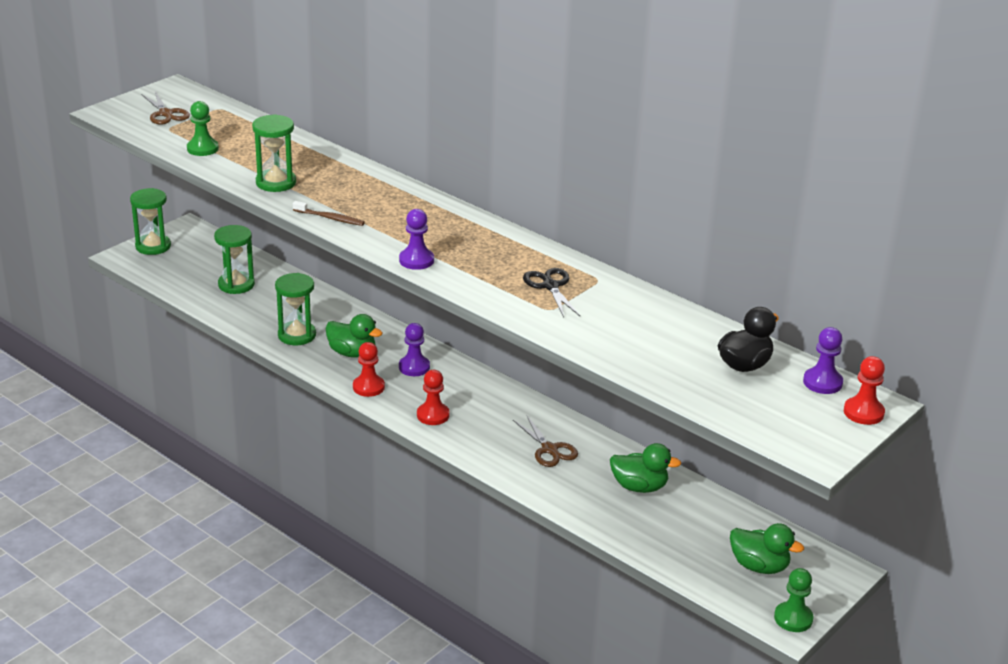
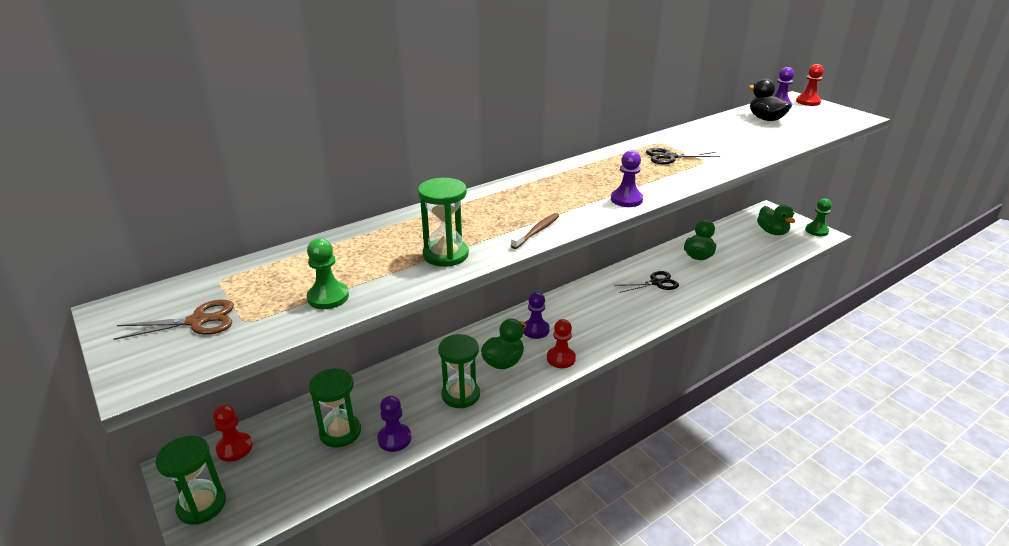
camera: 75 degrees left, 0 degrees up
(233, 311) = (394, 438): none -> purple pawn
(433, 415) = (608, 329): red pawn -> red pawn (234, 448)
(549, 449) = (656, 283): brown scissors -> black scissors
(759, 566) = (772, 232): green duck -> green duck turned 120 degrees clockwise

